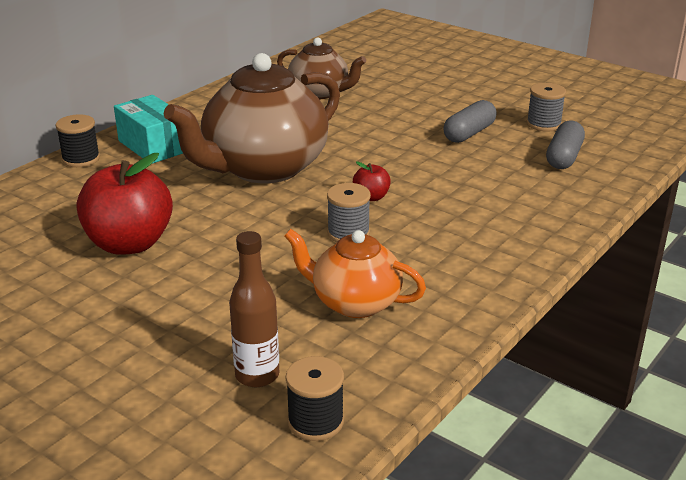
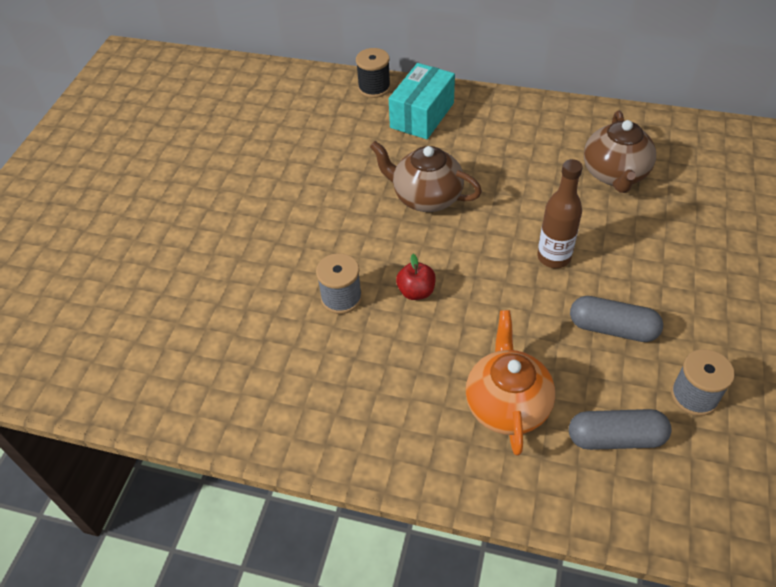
camera: 70 degrees right, 20 degrees up
(129, 244) = (262, 173): red apple -> none
(257, 375) = (119, 315): brown bottle -> brown bottle (553, 257)
(263, 168) = (426, 197): brown teapot -> brown teapot, size x0.56
(315, 421) = (74, 370): black spool -> none
(354, 302) = (233, 340): orange teapot -> orange teapot (507, 404)

